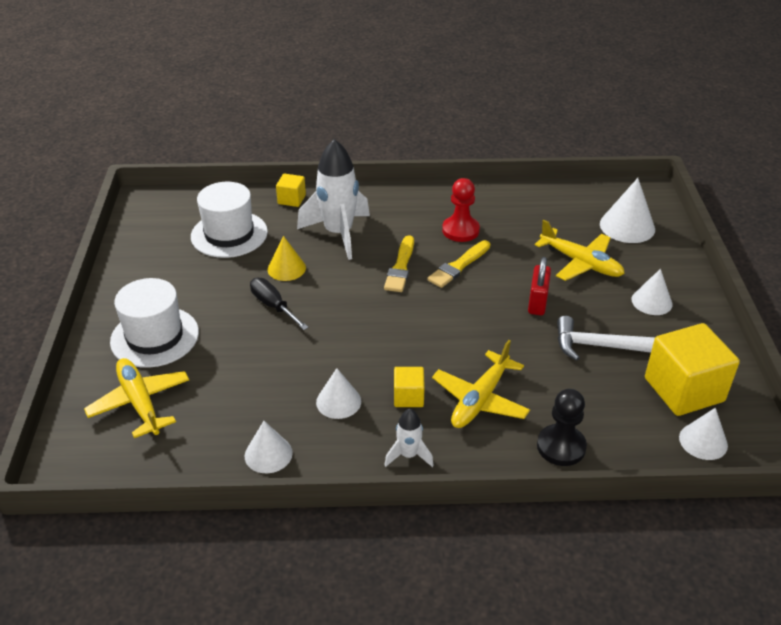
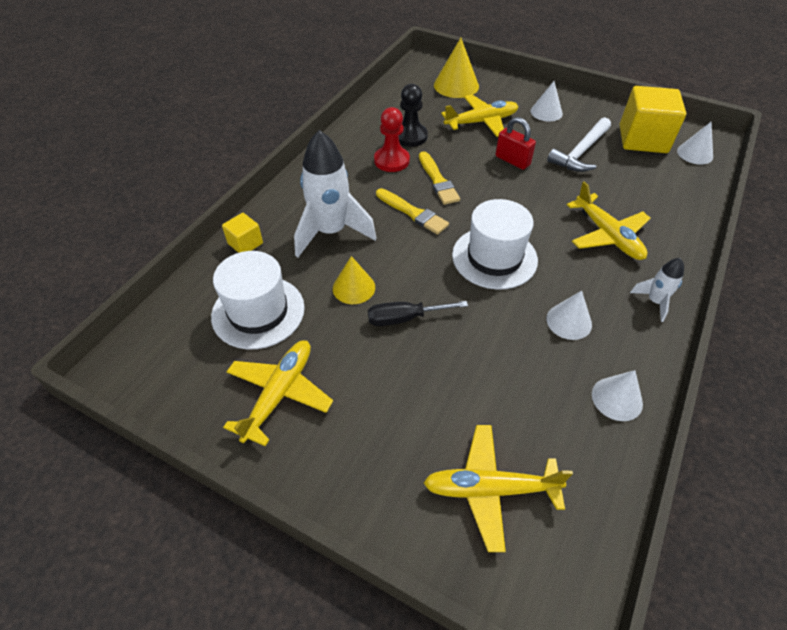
camera: 60 degrees left, 10 degrees up
(155, 337) = (386, 438): white hat -> white hat (494, 257)
(164, 274) = (279, 394): none -> yellow plane
(408, 397) = (584, 274): yellow cube -> none
(561, 446) = (676, 216): black pawn -> black pawn (410, 136)
(627, 226) = (456, 85): white cone -> yellow cone

